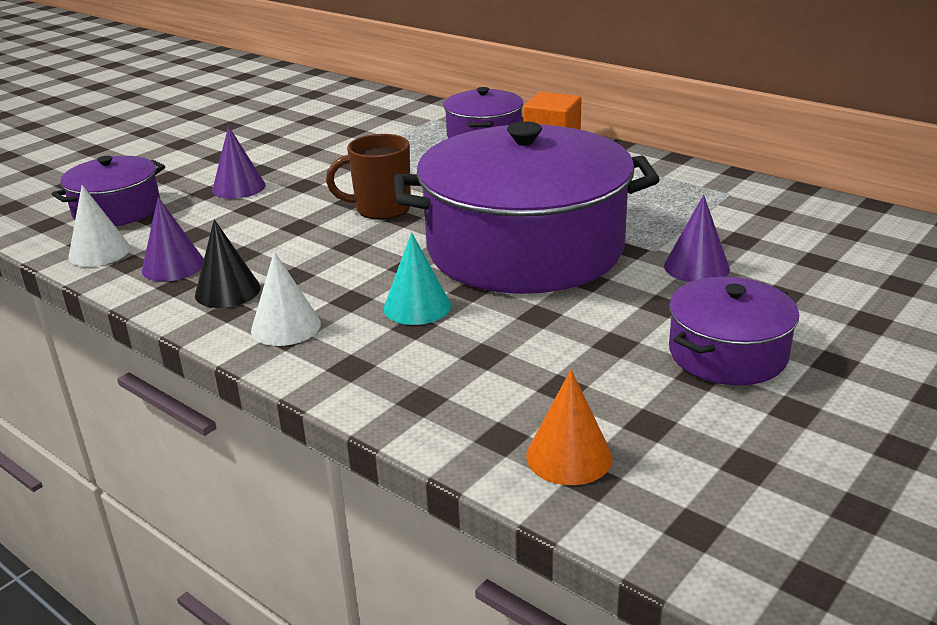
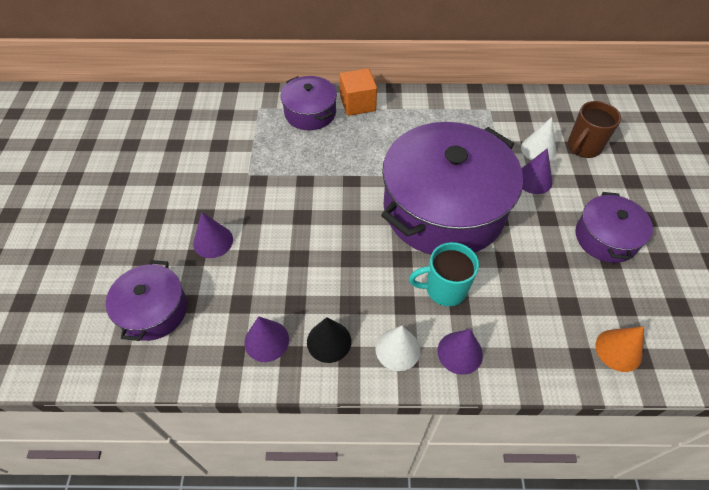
camera: 40 degrees left, 25 degrees up
(99, 252) = (198, 358): white cone -> white cone (538, 149)
(349, 360) = (460, 352): none -> purple cone
(381, 209) = (329, 215): brown mug -> brown mug (583, 147)
(417, 307) = (444, 289): turquoise cone -> turquoise mug

